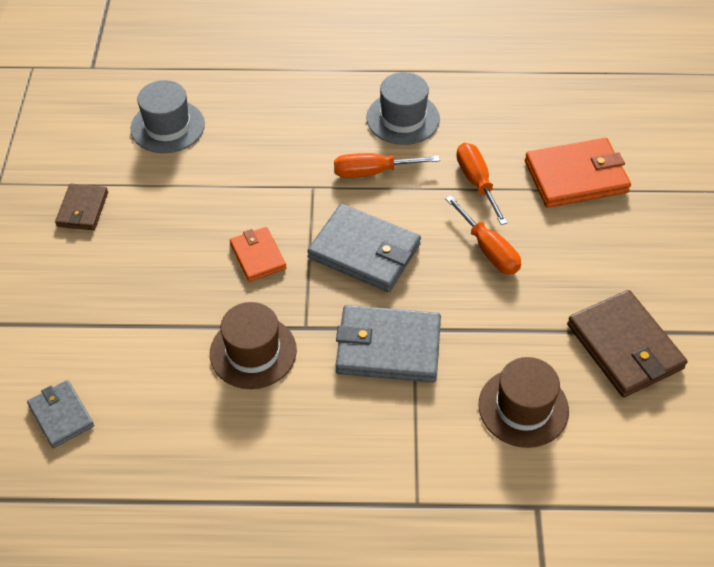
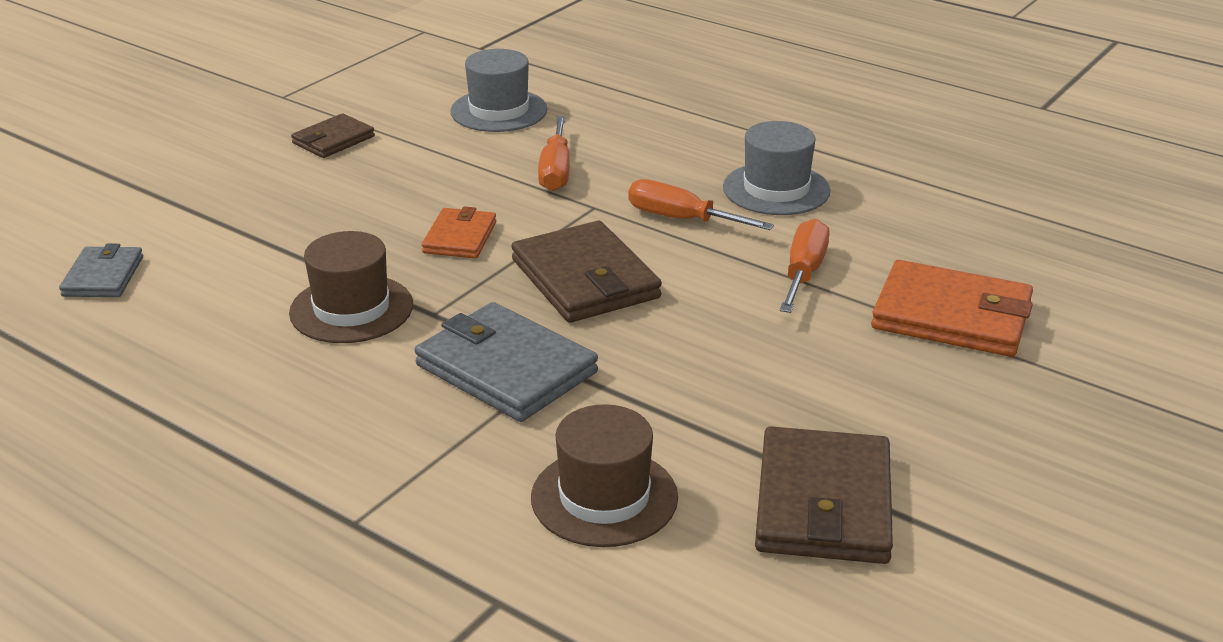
camera: 35 degrees right, 20 degrees down
(364, 252) = (585, 279): grey wallet -> brown wallet
(488, 250) = (744, 336): orange screwdriver -> orange screwdriver (555, 171)

